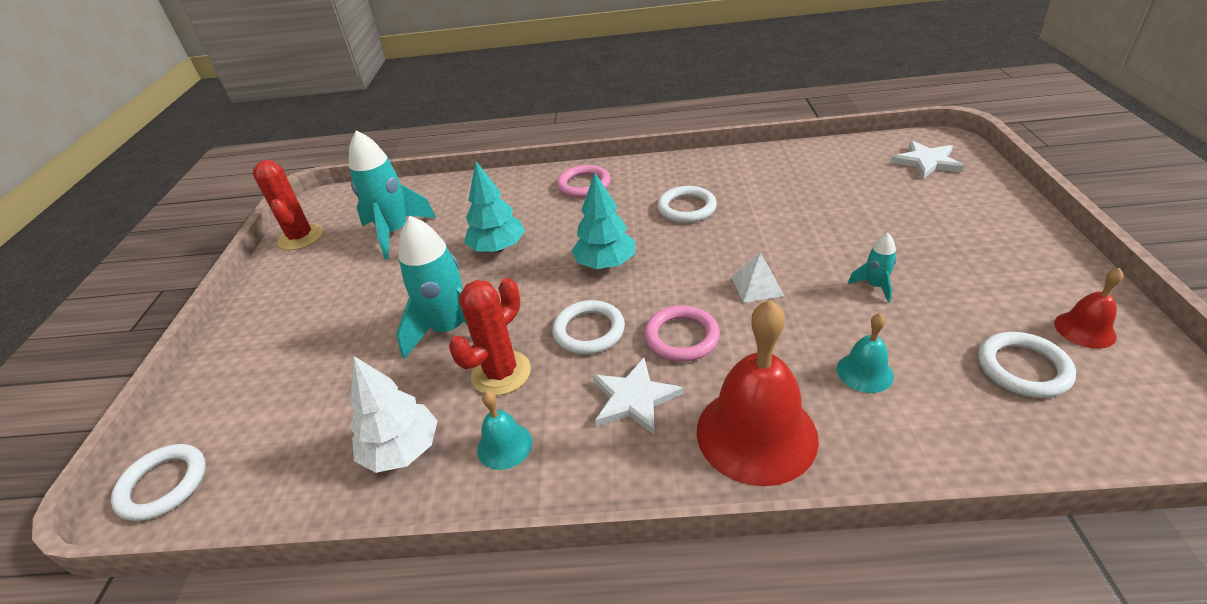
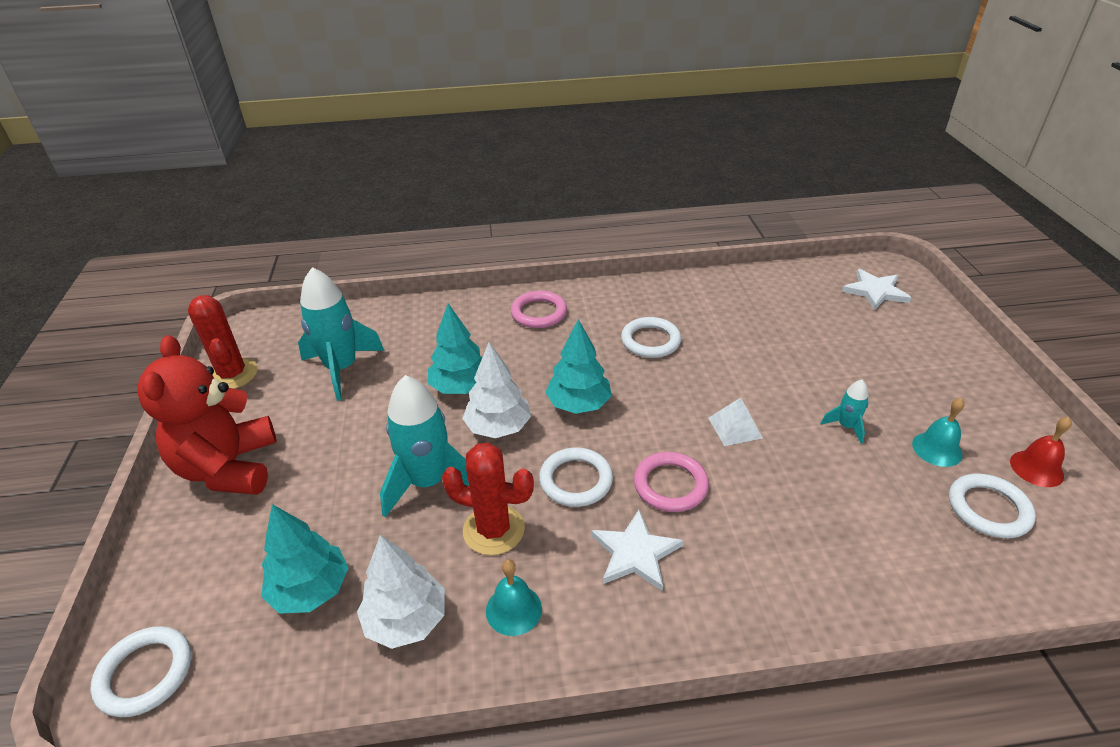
camera: 10 degrees left, 0 degrees up
(278, 314) = (229, 468): none -> red teddy bear
(322, 420) = (310, 590): none -> turquoise tree
(501, 373) = (493, 530): red cactus -> red cactus turned 75 degrees clockwise
(525, 283) = (498, 427): none -> white tree
(756, 434) = (759, 585): red bell -> none
(865, 372) = (849, 517): turquoise bell -> turquoise bell (937, 449)

